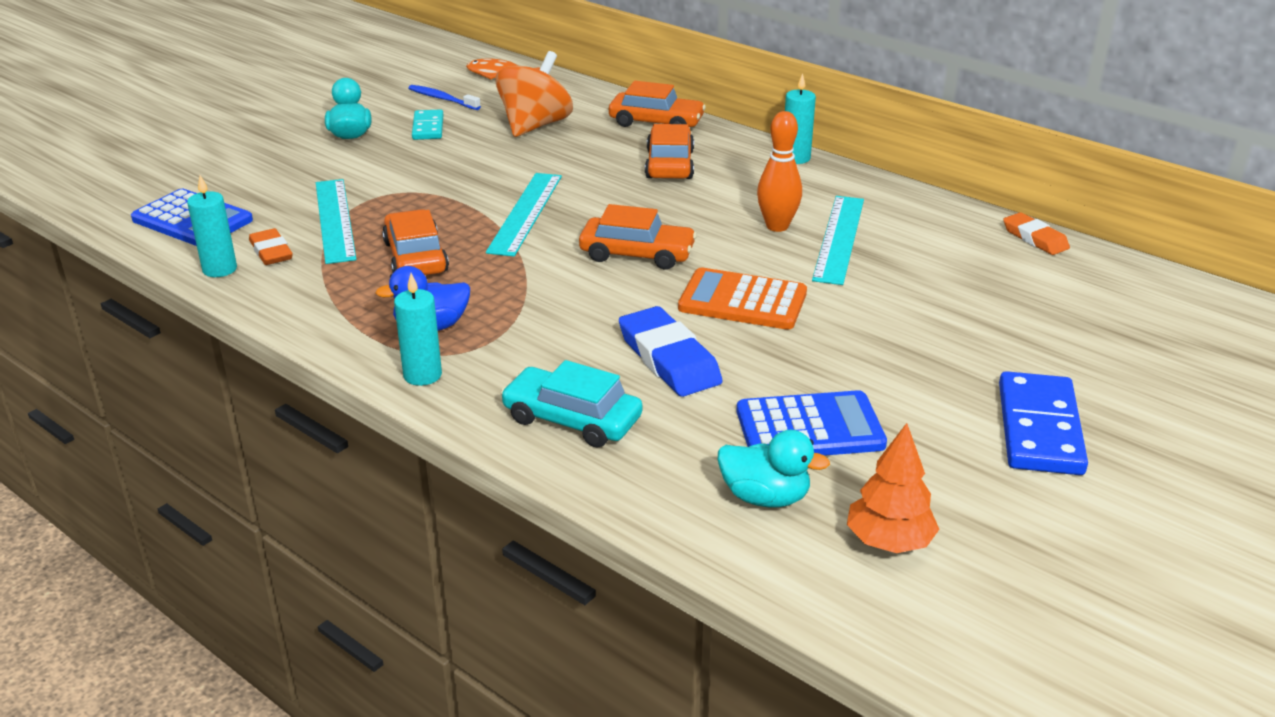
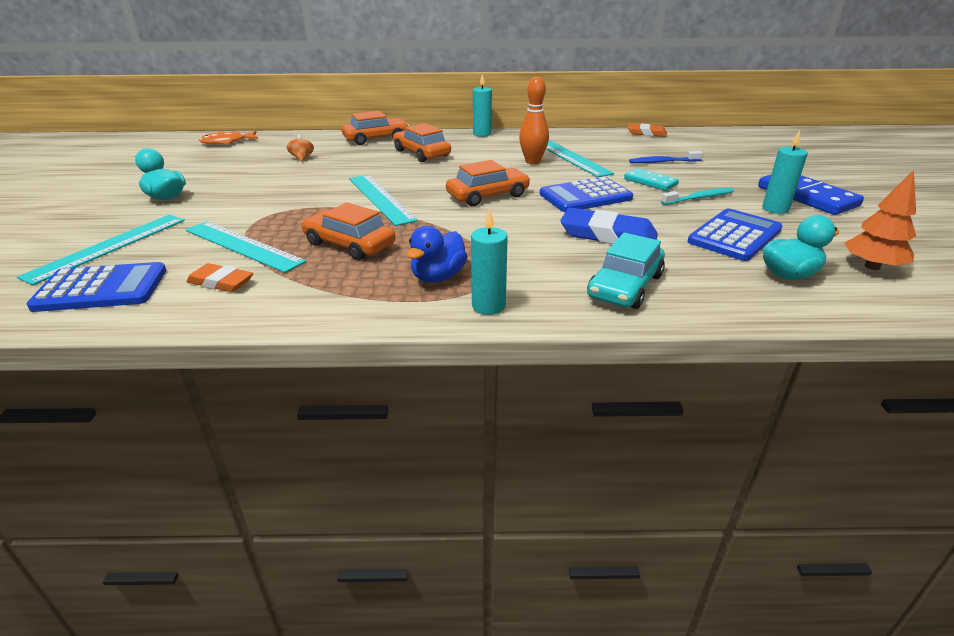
camera: 40 degrees left, 0 degrees up
(220, 269) = (191, 310): turquoise candle -> turquoise candle (775, 209)
(244, 178) = (108, 247): none -> turquoise ruler
(428, 128) = (224, 178): turquoise domino -> turquoise domino (650, 182)
(442, 99) = (207, 162): blue toothbrush -> blue toothbrush (663, 162)
(535, 126) = (302, 158): orange spinning top -> orange spinning top, size x0.42
(572, 419) = (625, 286): turquoise car -> turquoise car turned 45 degrees counterclockwise
(742, 301) = (585, 196): orange calculator -> blue calculator
(879, 364) = (699, 198): none -> turquoise toothbrush

